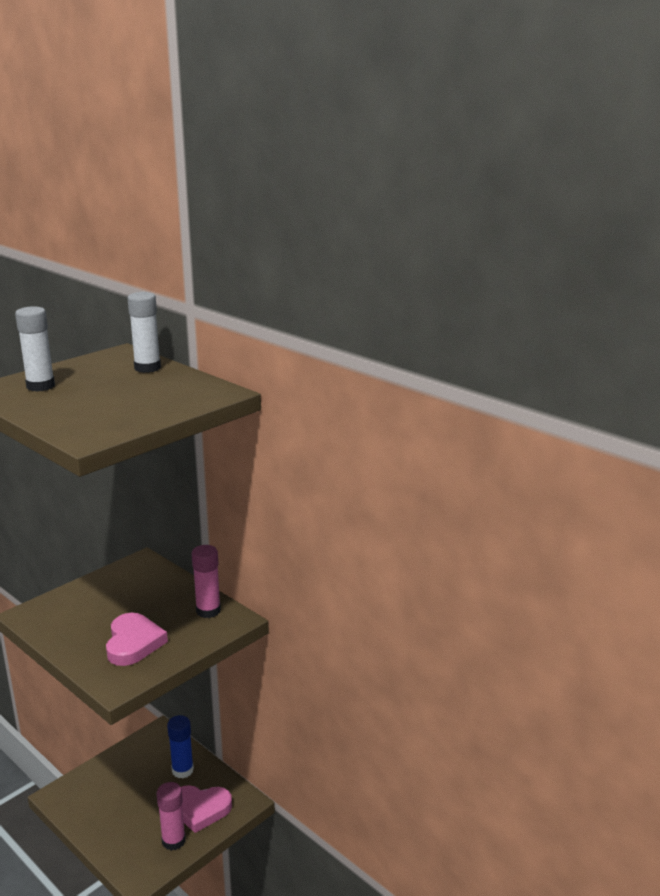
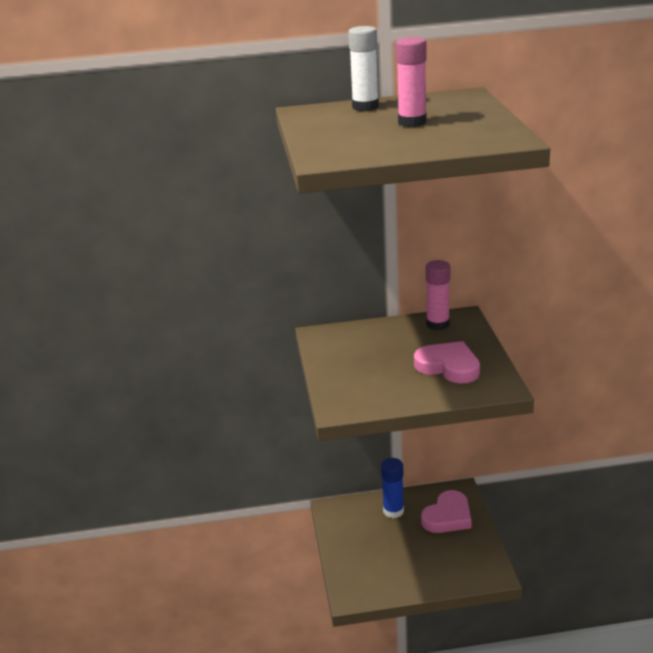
camera: 50 degrees left, 5 degrees up
(40, 386) = (350, 142): white glue stick -> none
(173, 841) = (470, 542): pink glue stick -> pink glue stick (412, 122)

